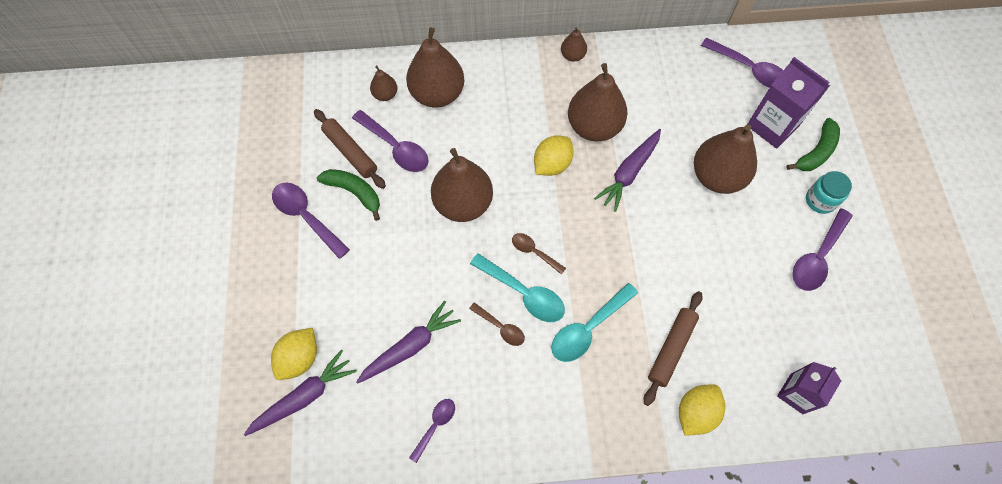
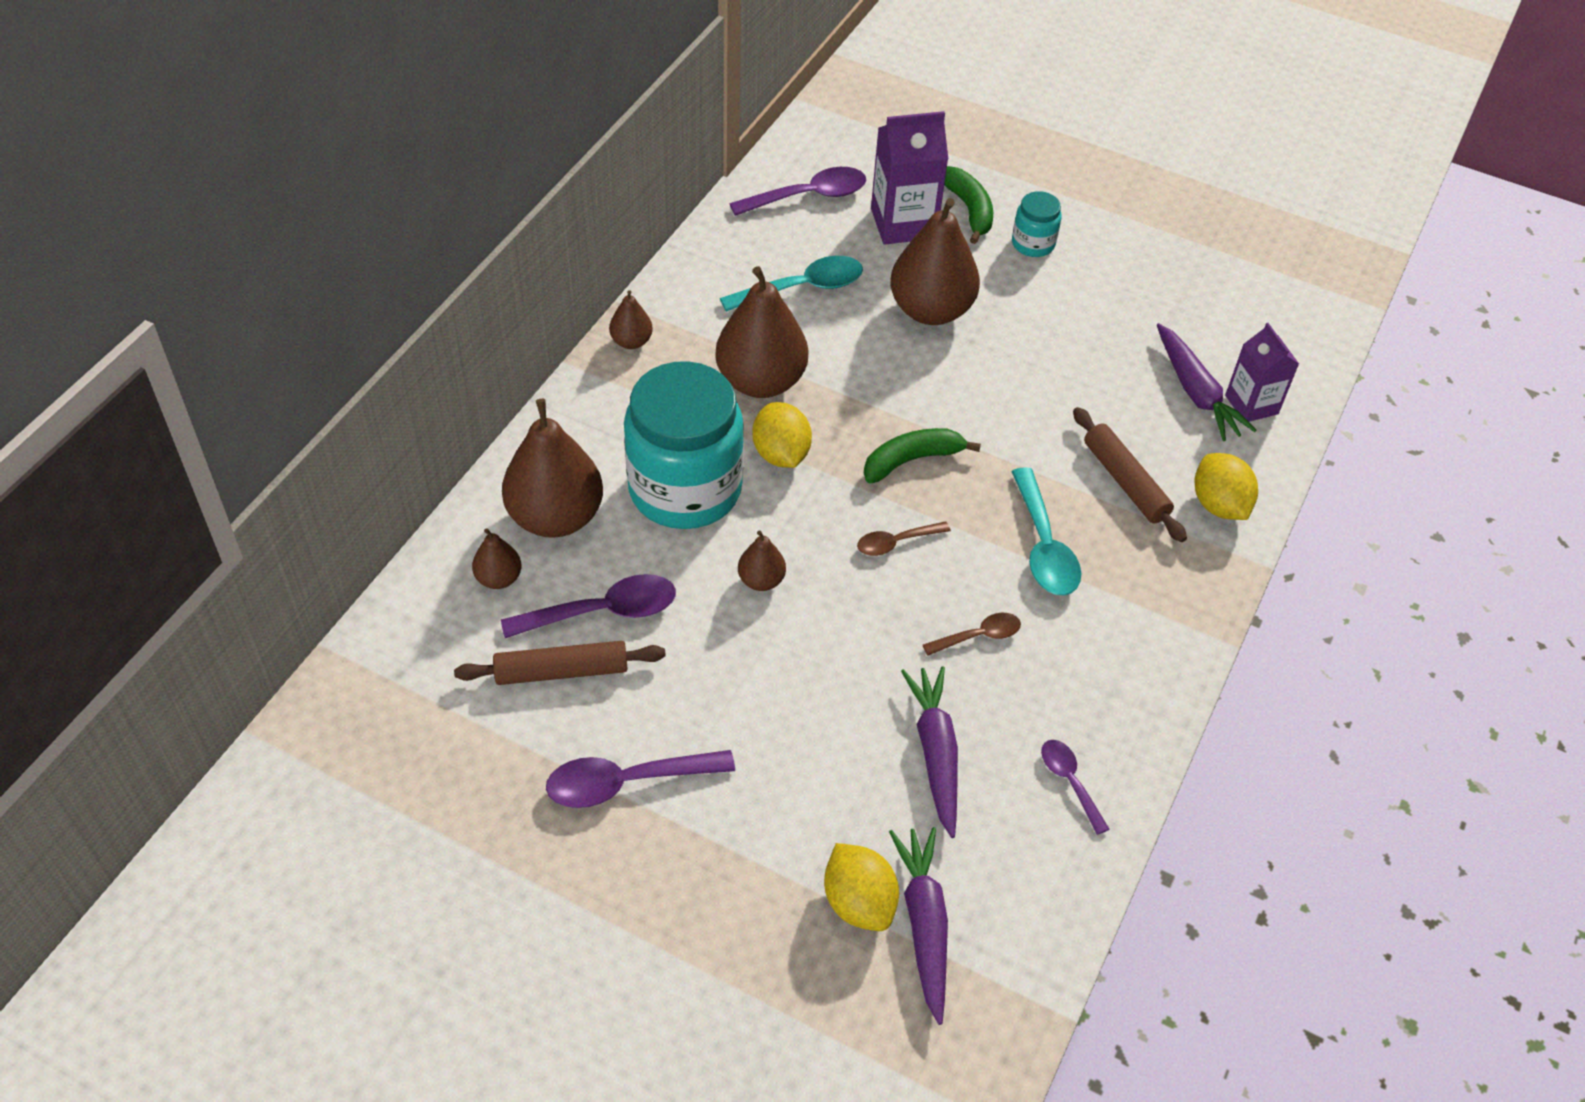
camera: 60 degrees left, 15 degrees down
(354, 192) = (635, 700): green banana -> green banana (911, 460)
(463, 203) = (761, 580): brown pear -> brown pear, size x0.48
(495, 136) = (685, 489): none -> turquoise jar
(524, 293) = (947, 585): turquoise spoon -> turquoise spoon (802, 288)
(629, 173) = (858, 386): purple carrot -> purple carrot (1196, 392)
(817, 257) = (1101, 289): purple spoon -> none

